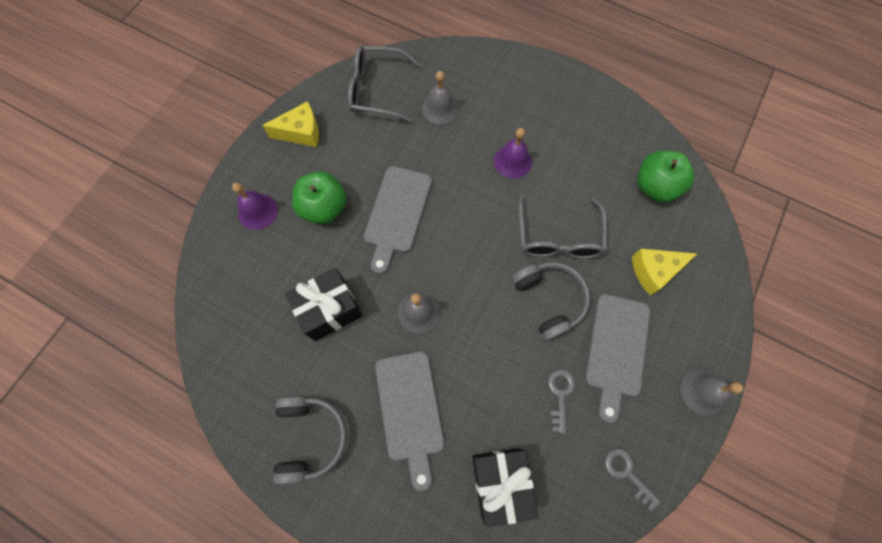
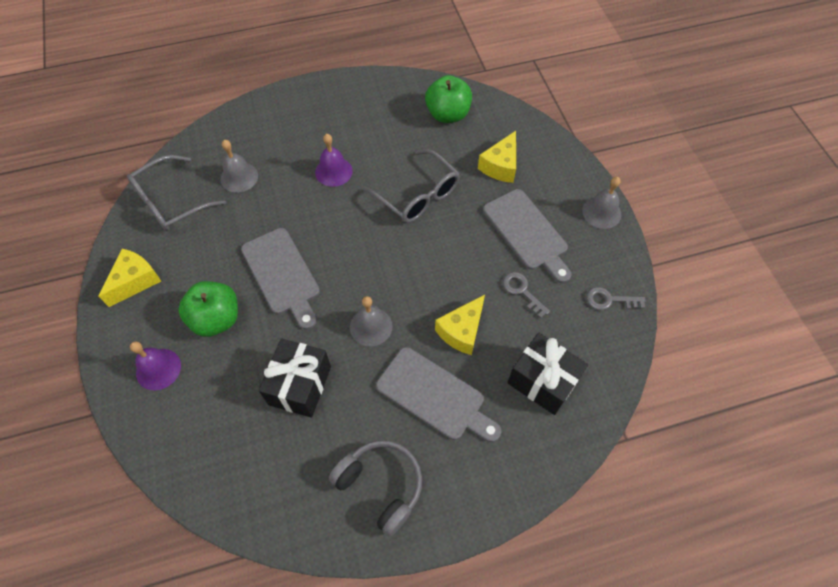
camera: 45 degrees left, 10 degrees down
(480, 380) = (462, 331): none -> yellow cheese
(549, 300) = (453, 240): grey headphones -> none

